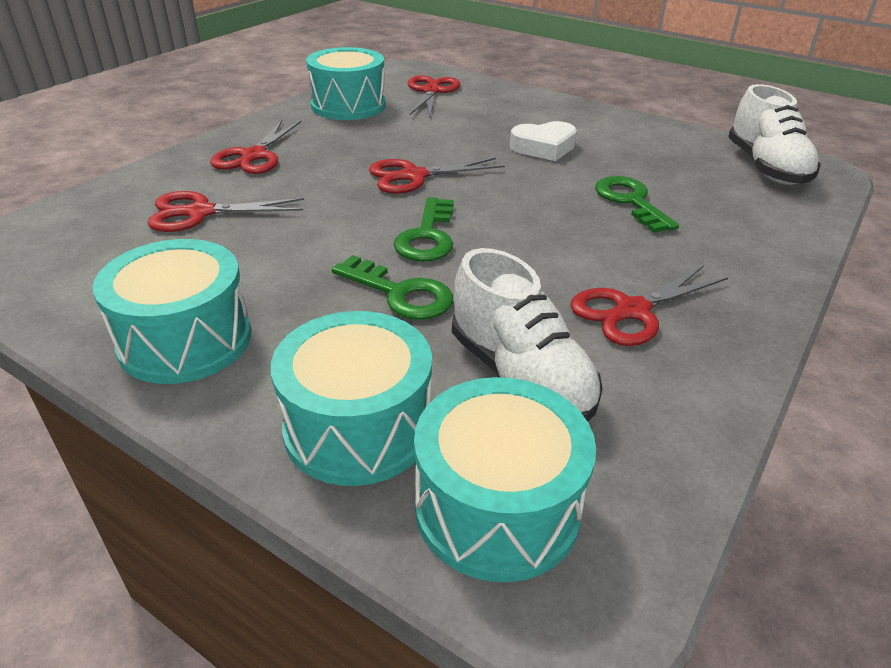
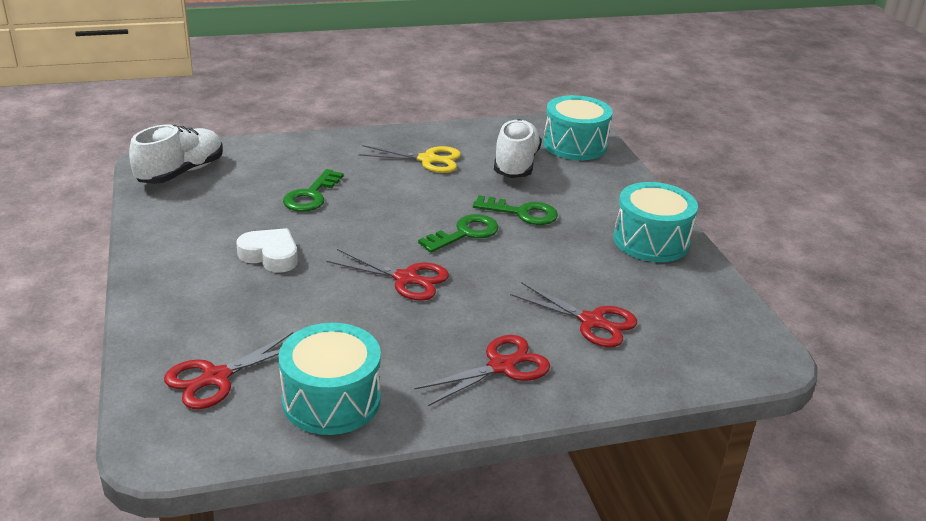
camera: 140 degrees left, 5 degrees down
(358, 427) = (599, 179): turquoise drum -> none
(401, 293) = (522, 213): green key -> green key turned 120 degrees clockwise
(632, 310) = (427, 160): red scissors -> yellow scissors

